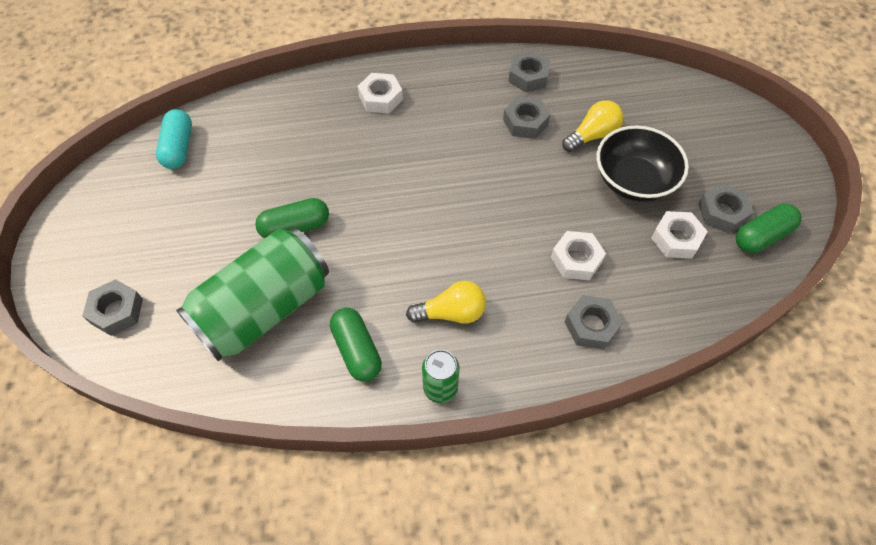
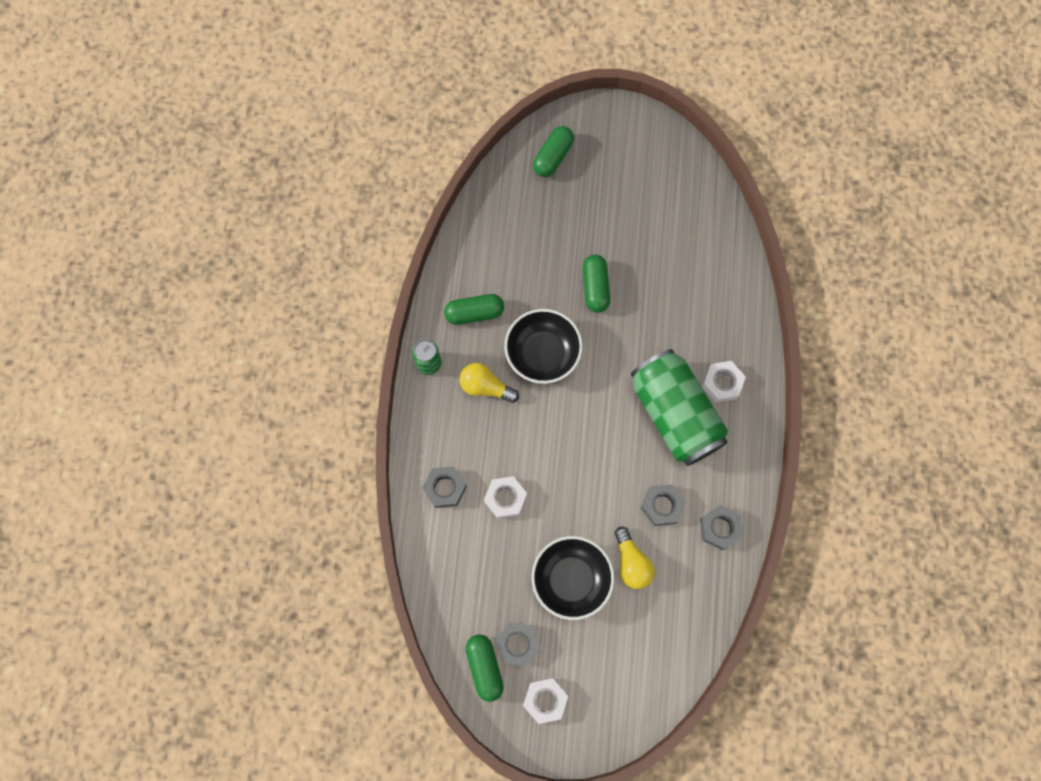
camera: 105 degrees right, 15 degrees up
(117, 311) = (553, 157): grey nut -> green capsule
(179, 148) = (701, 208): turquoise capsule -> none
(264, 309) = (527, 255): green can -> green can (674, 414)
(392, 262) = (542, 354): none -> black bowl
(451, 313) = (485, 387): yellow light bulb -> yellow light bulb turned 105 degrees clockwise
(676, 239) = (502, 590): white nut -> white nut (545, 700)

